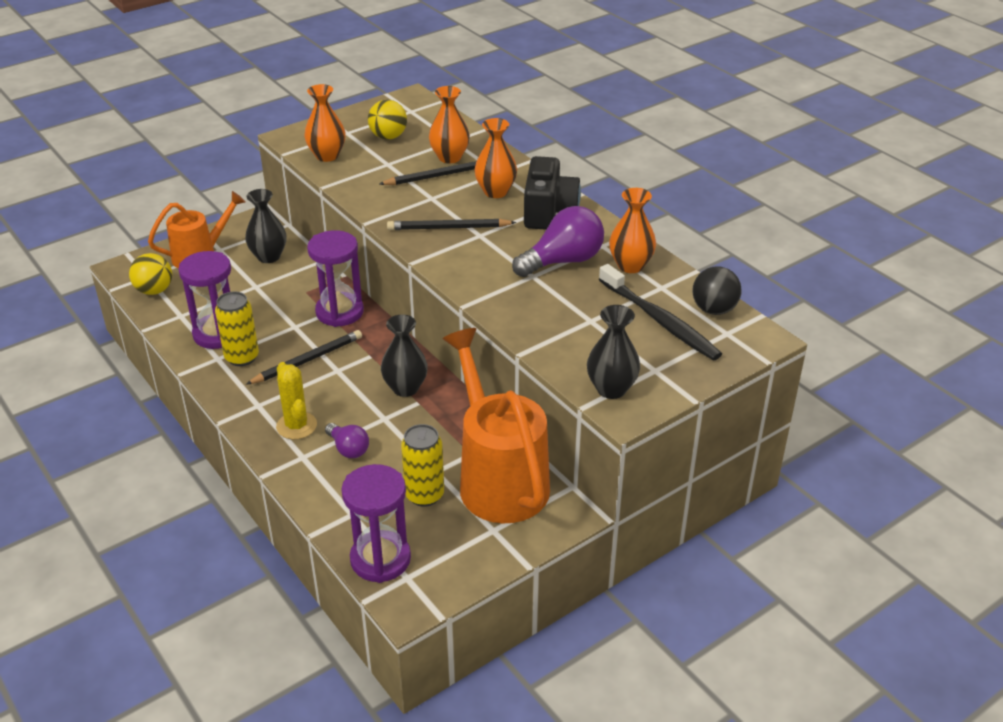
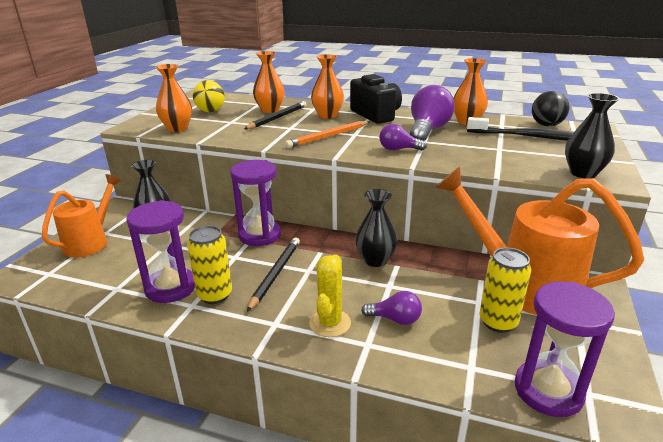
camera: 35 degrees left, 10 degrees down
(154, 290) = (68, 280): yellow ball -> none
(296, 426) = (330, 323): yellow cactus -> yellow cactus turned 75 degrees clockwise
(448, 228) = (328, 136): black pencil -> orange pencil
(487, 276) = (398, 149): none -> purple light bulb

